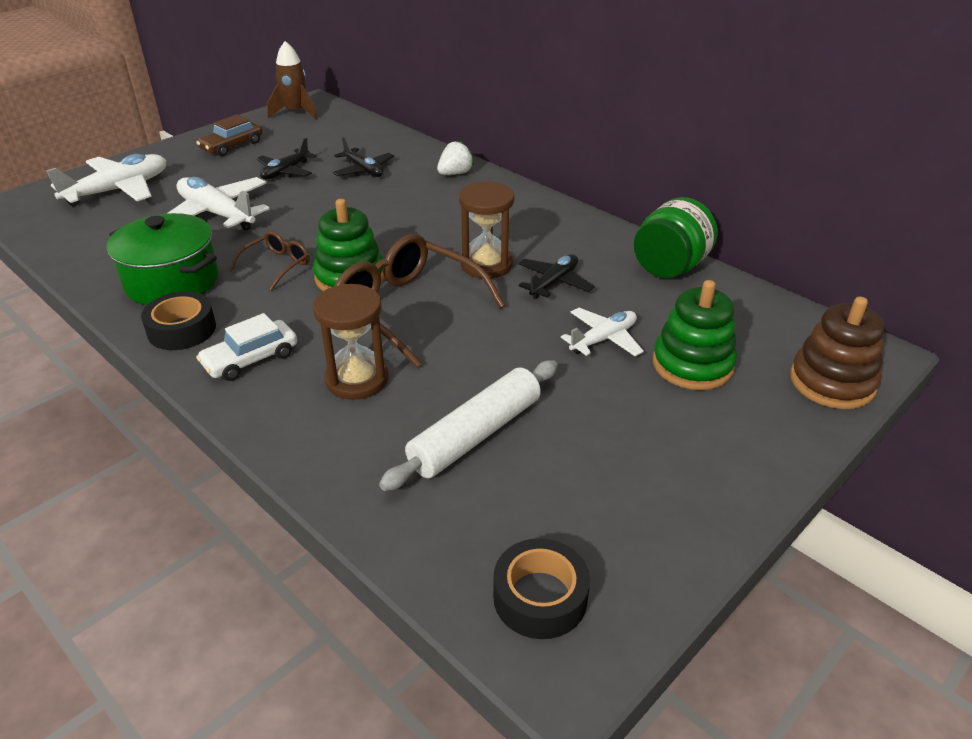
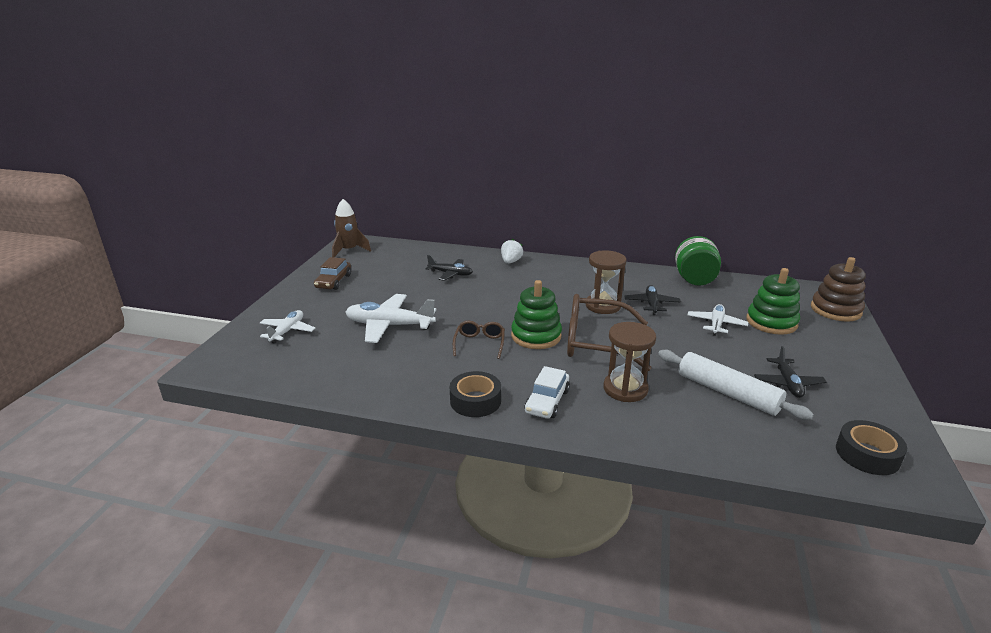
camera: 30 degrees left, 10 degrees down
(118, 190) = (287, 331): white plane -> white plane, size x0.61
(172, 281) = (422, 375): green pot -> none
(286, 172) = (399, 288): black plane -> black plane (787, 383)
(476, 435) = (727, 393): white rolling pin -> white rolling pin turned 60 degrees counterclockwise

